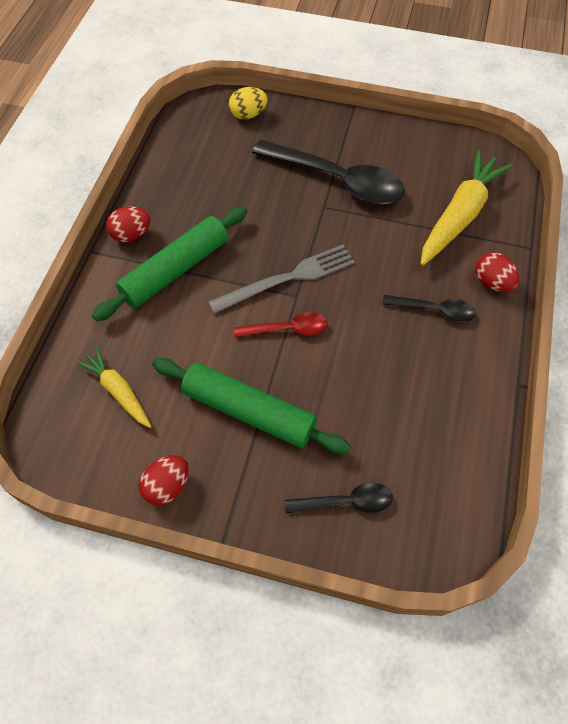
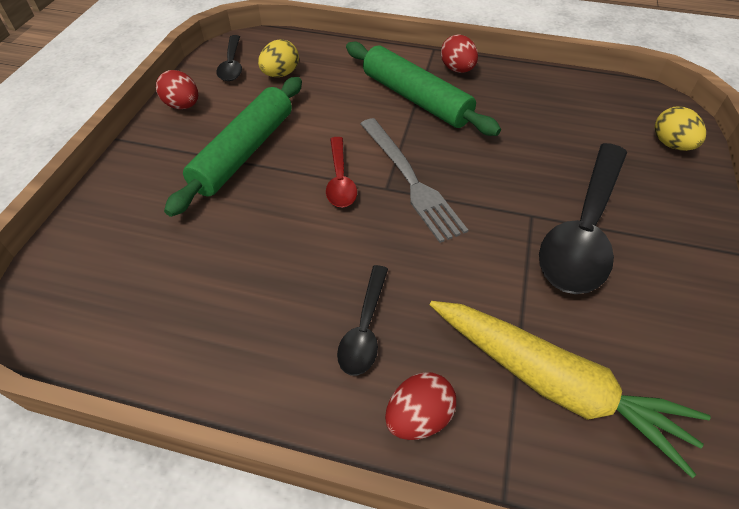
camera: 90 degrees right, 10 degrees down
(118, 391) = (280, 74): yellow carrot -> yellow egg
(346, 502) = (124, 223): black spoon -> black spoon (232, 65)

